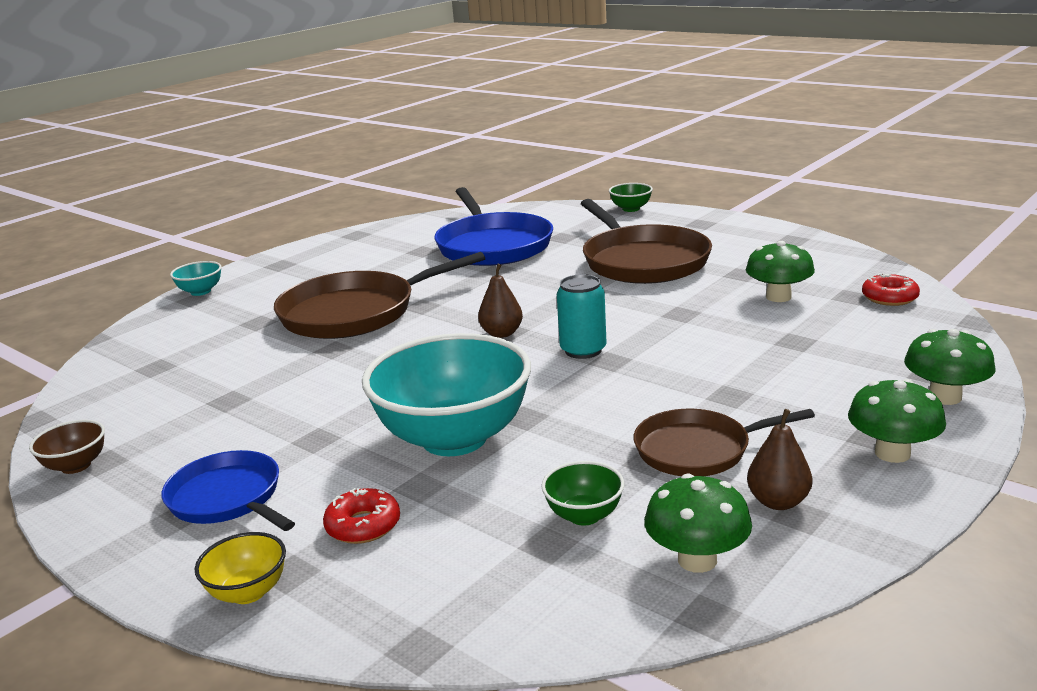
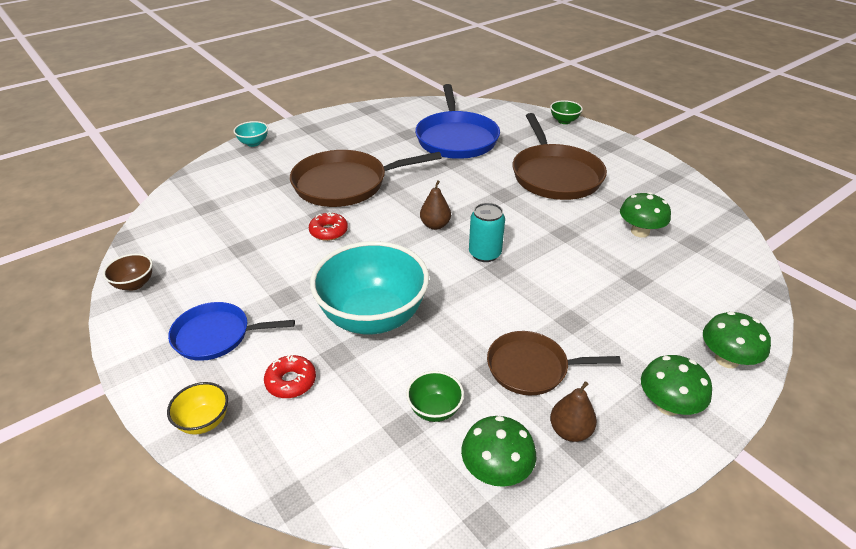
camera: 10 degrees right, 15 degrees up
(228, 498) = (216, 335): blue pan -> blue pan turned 60 degrees counterclockwise
(889, 297) = (722, 250): red donut -> red donut (328, 231)

